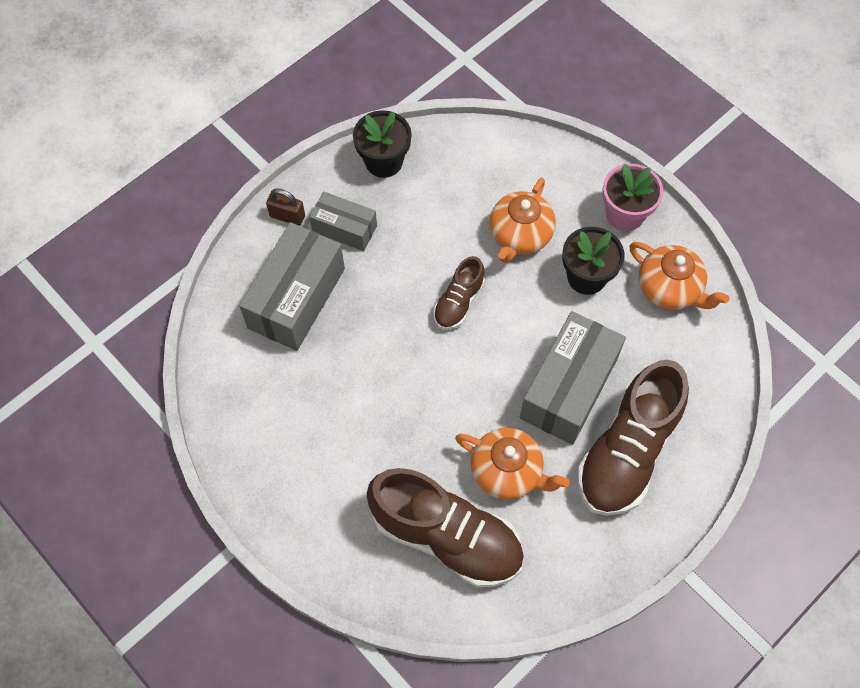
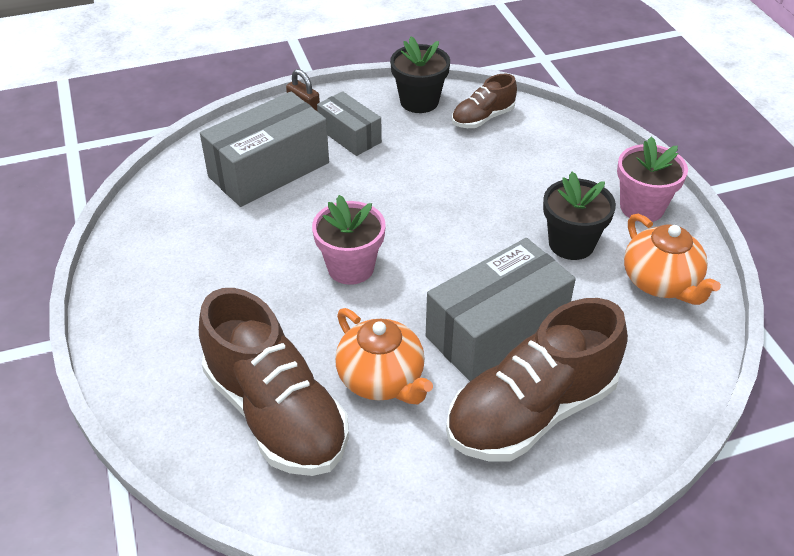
camera: 25 degrees right, 20 degrees down
(426, 375) = (350, 267): none -> pink flower pot
(458, 302) = (423, 221): brown shoe -> brown shoe (483, 118)
(520, 235) = (519, 190): orange teapot -> none

